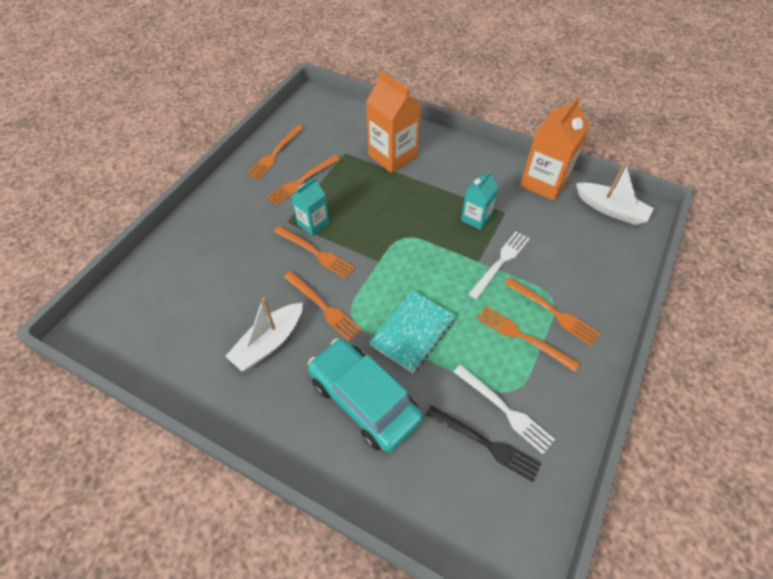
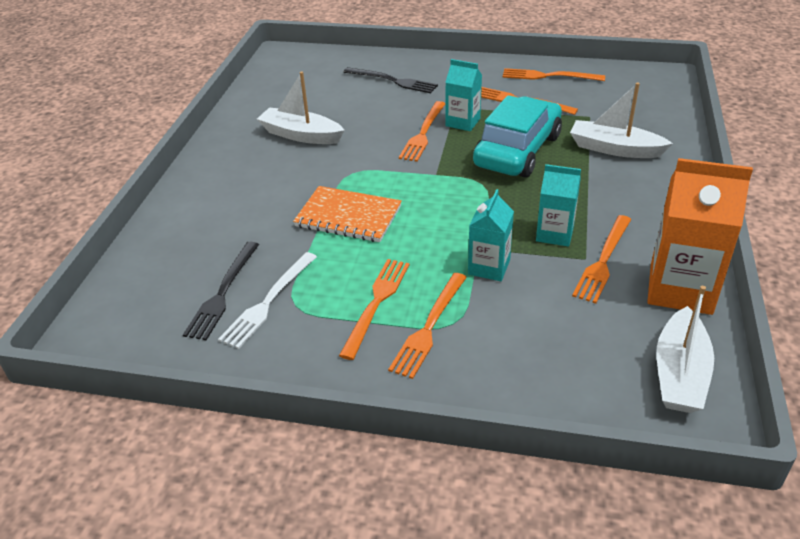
camera: 75 degrees right, 15 degrees down
(214, 251) = (392, 81): none -> black fork
(323, 307) = (355, 154): orange fork -> orange fork (603, 260)
(364, 400) = (254, 202): turquoise car -> turquoise car (517, 151)
(392, 156) = (614, 149): orange carton -> white boat
(413, 332) = (348, 216): turquoise notebook -> orange notebook
(500, 262) = (489, 267): white fork -> turquoise carton

